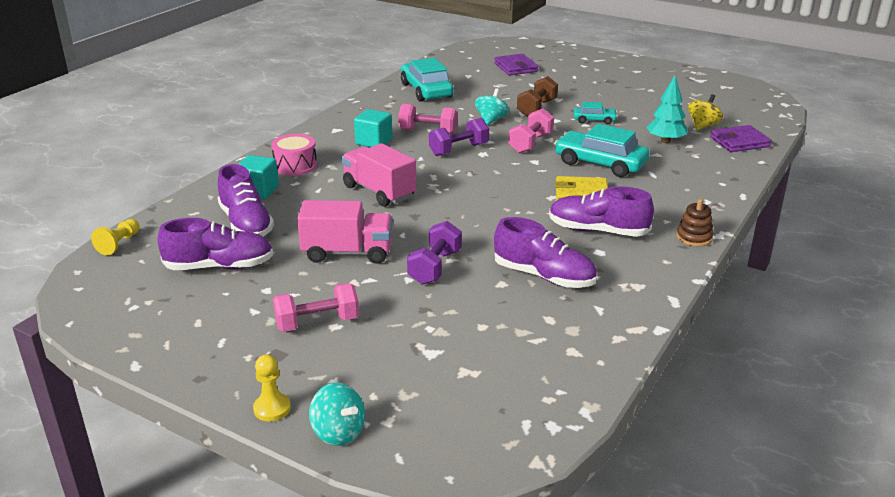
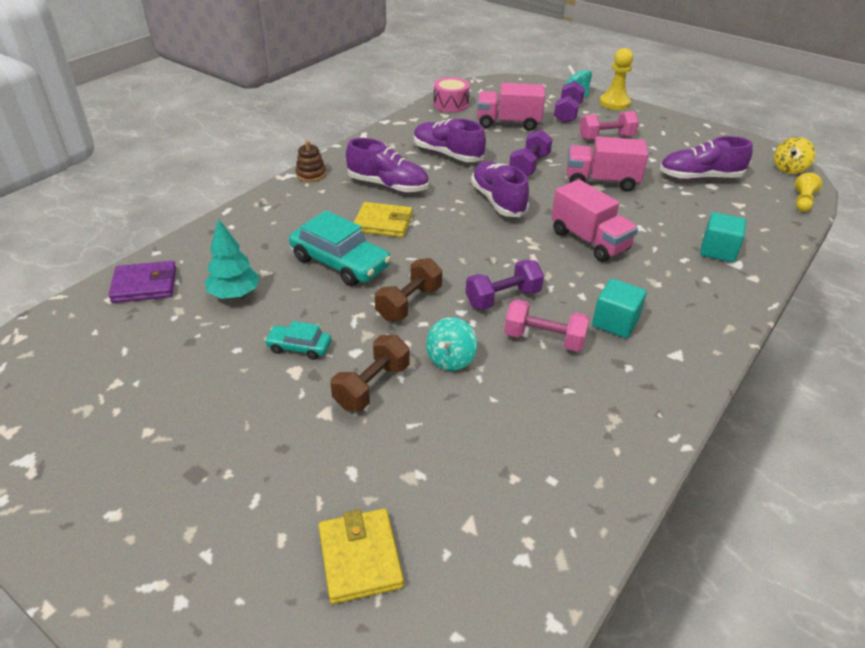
camera: 175 degrees left, 10 degrees up
(246, 224) = (704, 213): purple shoe -> purple shoe (498, 201)
(272, 408) = (614, 103): yellow pawn -> yellow pawn, size x1.55
(295, 166) = (698, 285): pink drum -> pink drum (451, 104)
(366, 372) = (567, 113): none -> purple dumbbell
(426, 90) = (553, 464): turquoise car -> none
(466, 341) = (508, 123): none -> pink truck
(515, 67) = (360, 558): purple wallet -> yellow wallet
(530, 143) = (409, 303): pink dumbbell -> brown dumbbell
(703, 126) = (158, 321): yellow spinning top -> yellow spinning top (789, 169)

